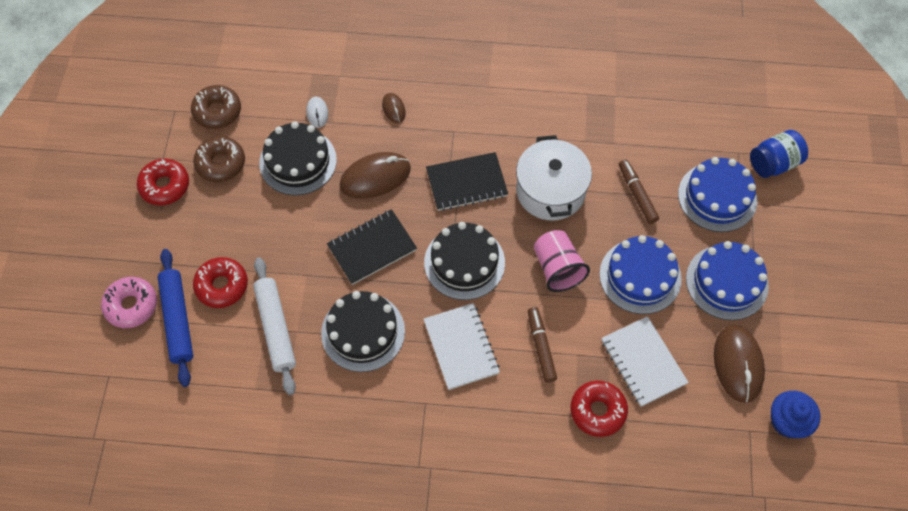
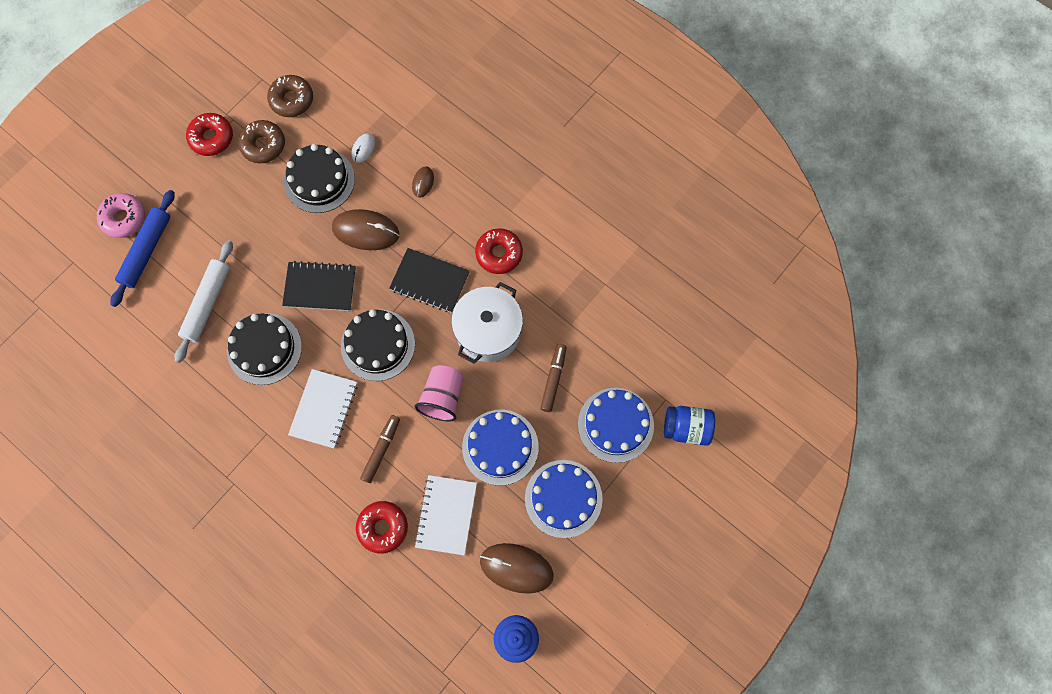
camera: 35 degrees right, 10 degrees up
(222, 286) = (194, 245): red donut -> red donut (499, 254)
(738, 364) = (516, 568): brown mouse -> brown mouse turned 75 degrees clockwise

